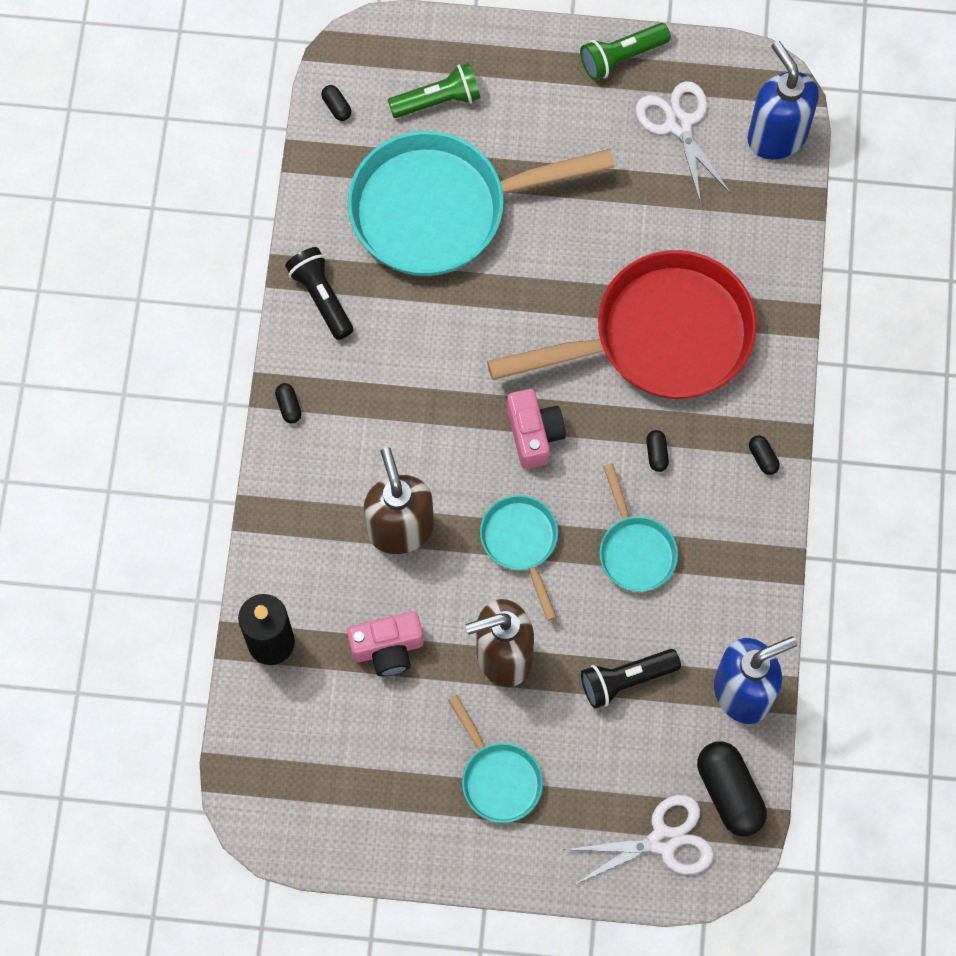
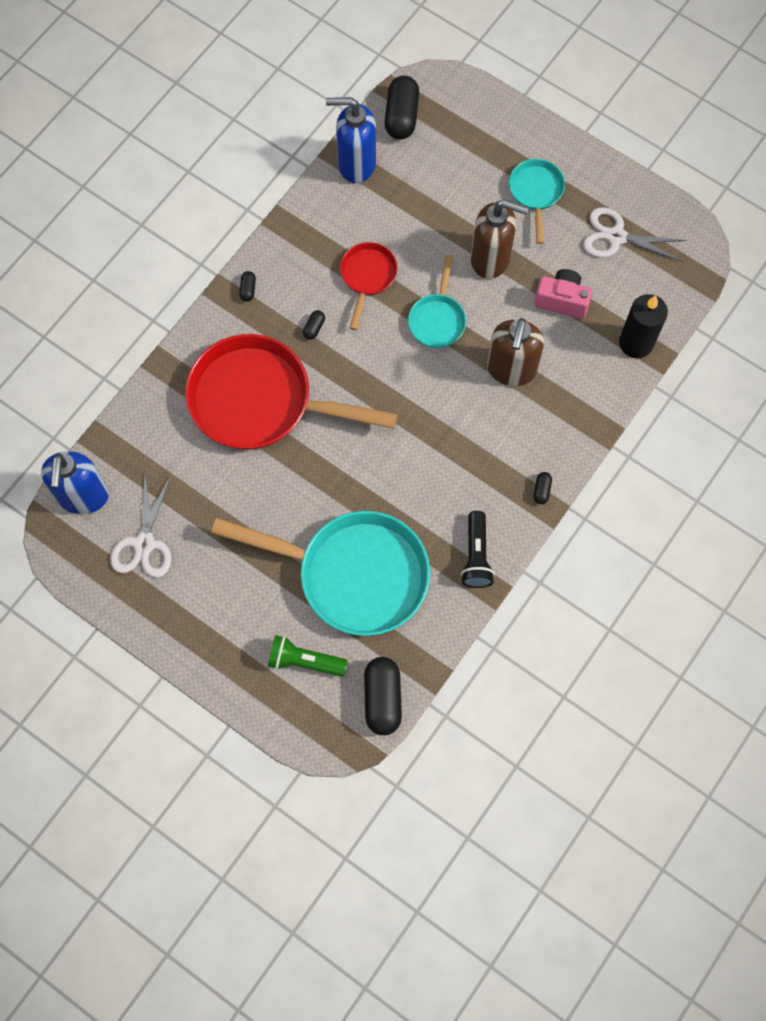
camera: 150 degrees left, 0 degrees up
(337, 107) = (382, 699): black capsule -> black capsule, size x2.21
(534, 434) = (386, 382): pink camera -> none
(621, 57) = (149, 619): green flashlight -> none
(626, 680) = (423, 207): black flashlight -> none
(635, 550) = (367, 277): turquoise pan -> red pan
(663, 841) = (457, 111): white scissors -> white scissors (616, 236)

